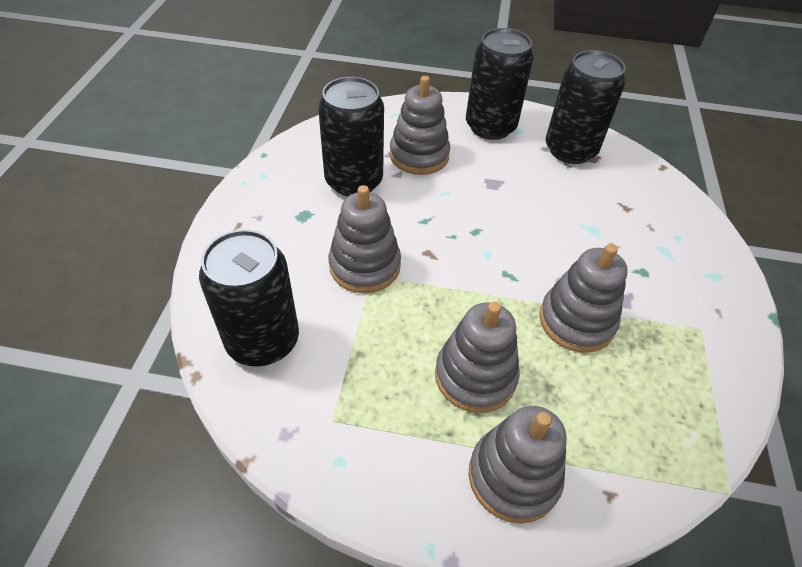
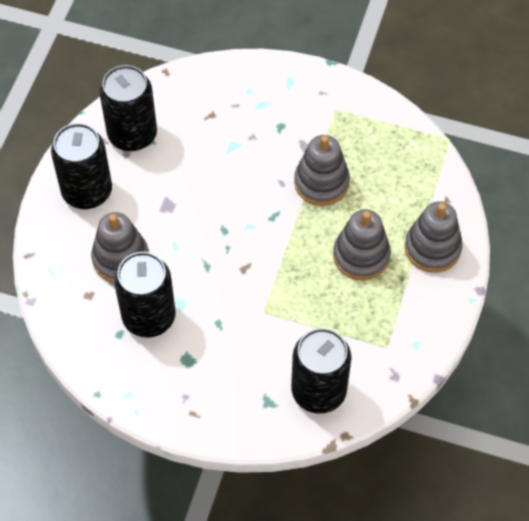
camera: 80 degrees left, 10 degrees up
(365, 266) = (253, 316): grey stacking toy -> none

